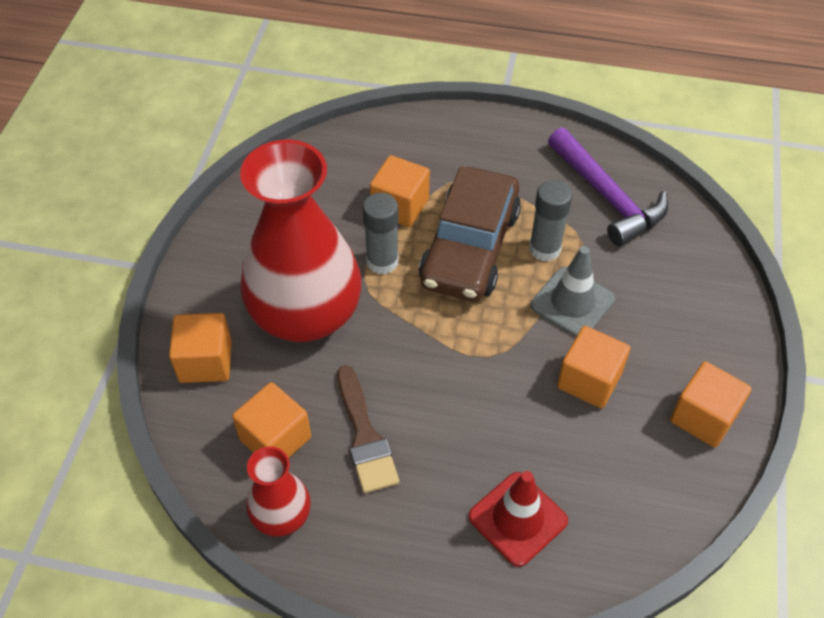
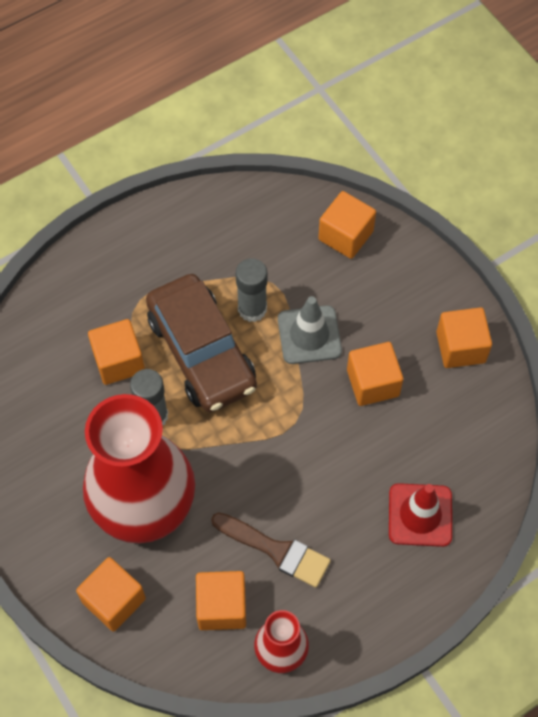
camera: 45 degrees left, 10 degrees up
(607, 196) = (253, 230): purple hammer -> none
(685, 255) = (345, 235): none -> orange cube

